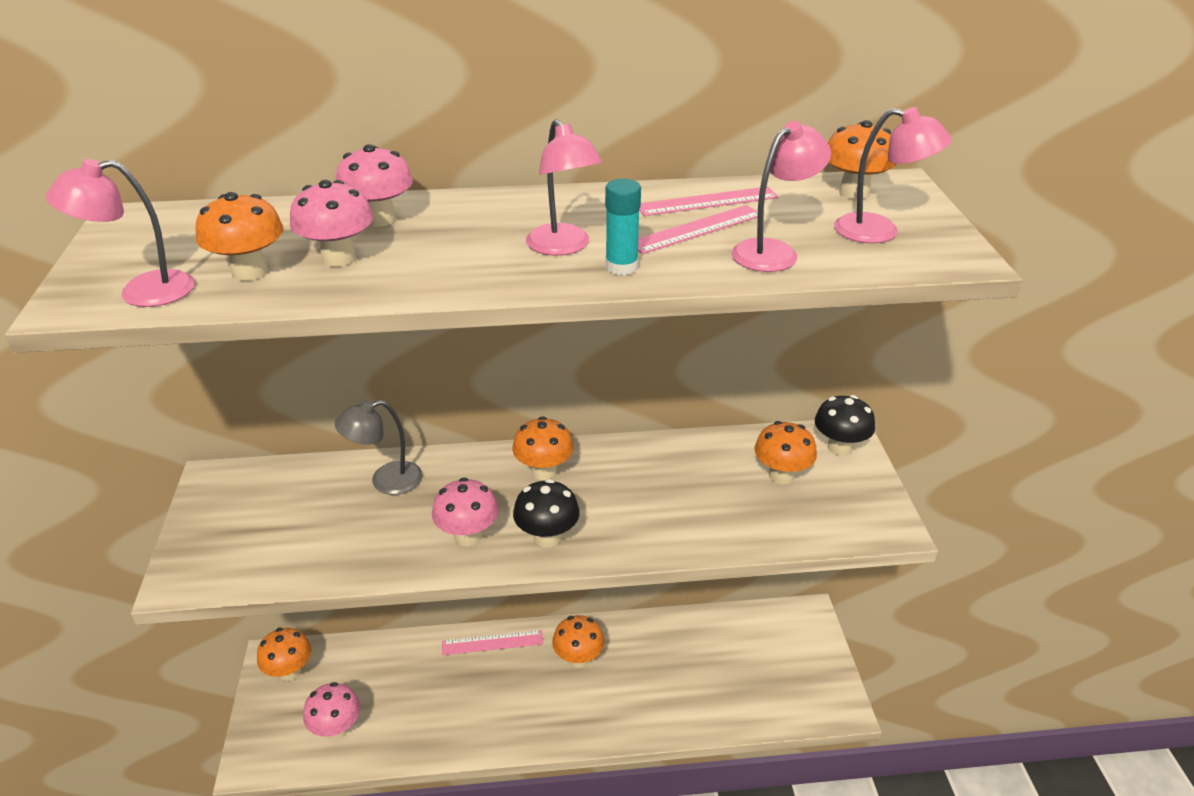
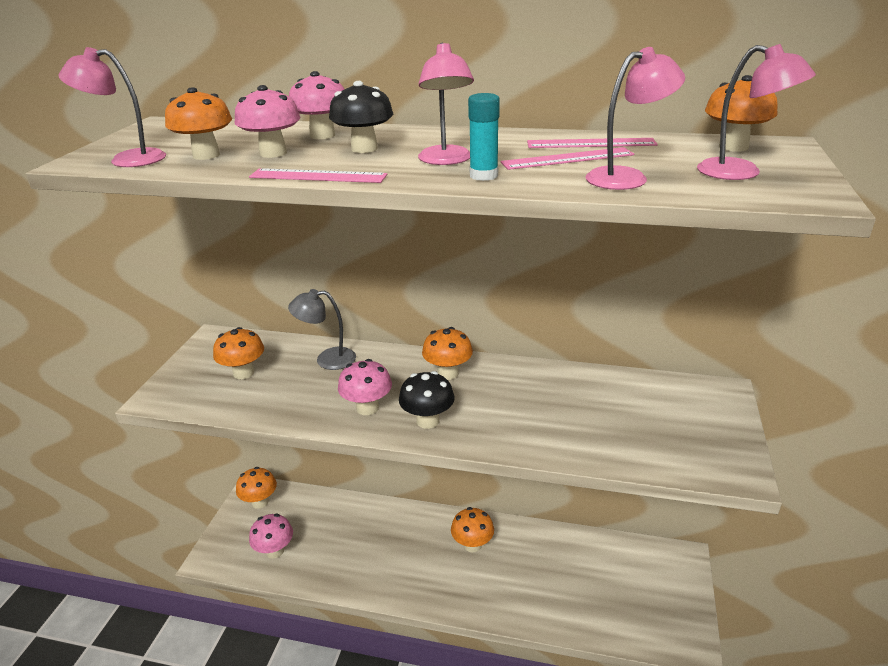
camera: 20 degrees right, 5 degrees down
(492, 642) = (410, 516): pink ruler -> pink ruler (318, 176)
(781, 475) = (649, 411): orange mushroom -> orange mushroom (243, 373)
(839, 447) = (714, 399): black mushroom -> black mushroom (364, 148)

